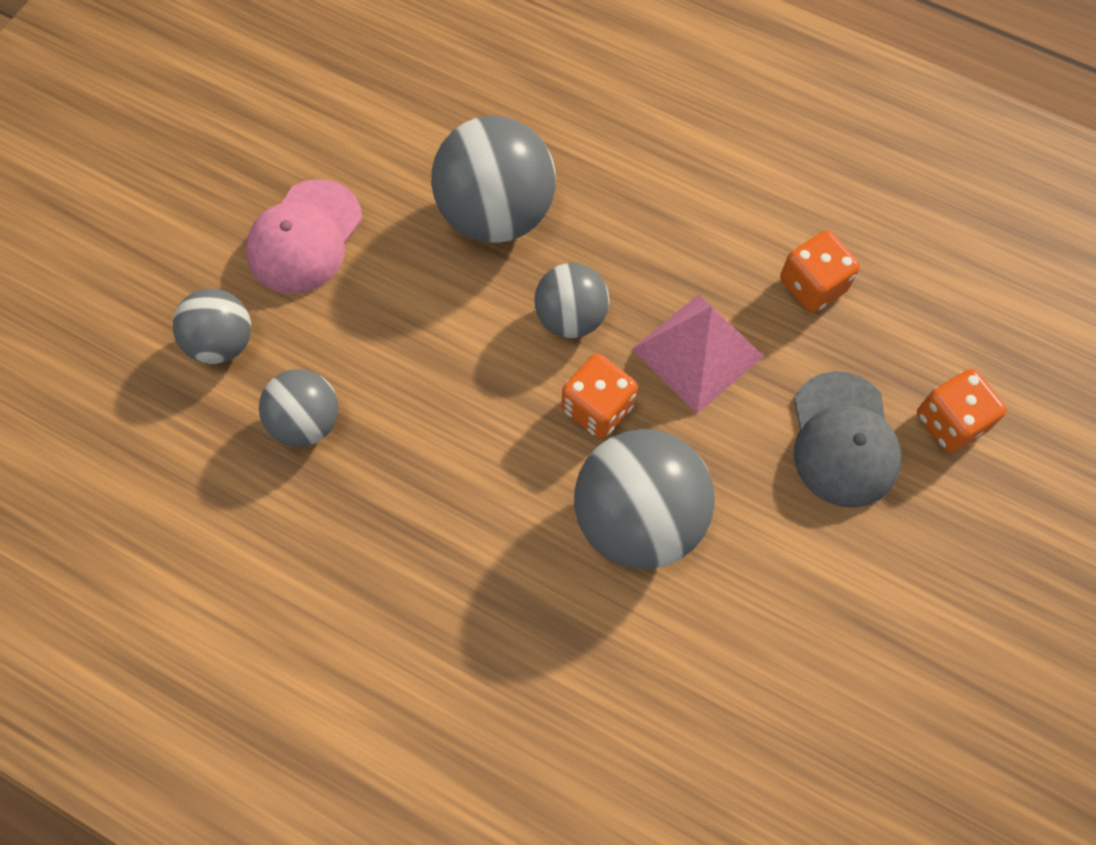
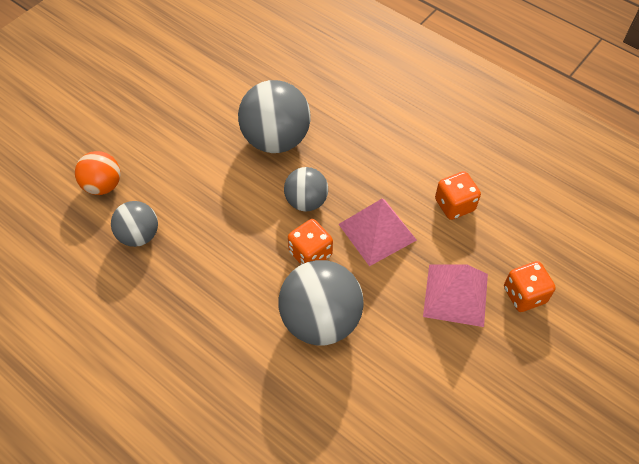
camera: 10 degrees right, 10 degrees down
(222, 342) = (103, 185): grey ball -> orange ball
(305, 237) = (164, 137): pink cap -> none
(843, 440) = (456, 295): grey cap -> pink pyramid

